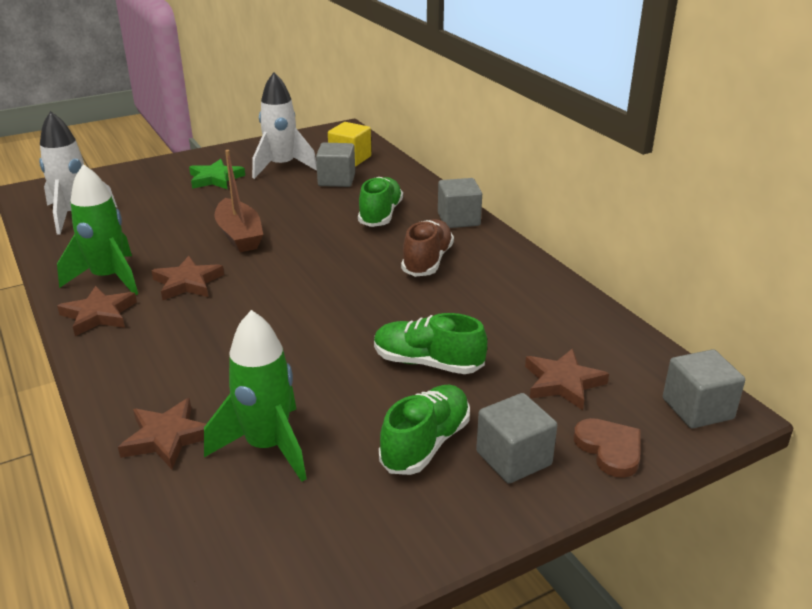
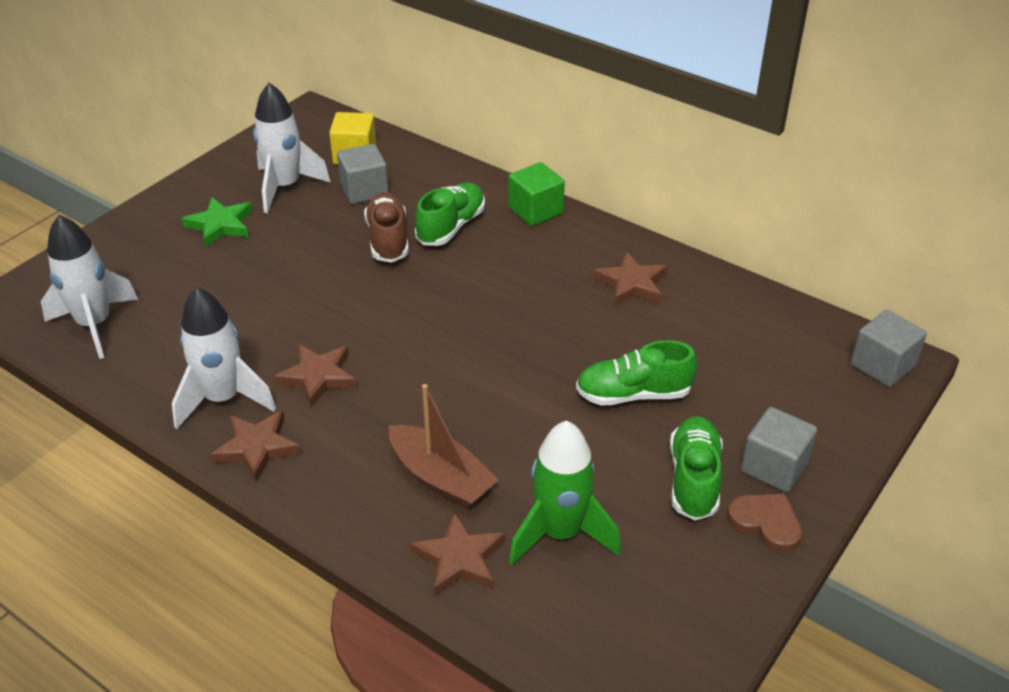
camera: 25 degrees left, 10 degrees up
(109, 278) = (223, 399): green rocket -> white rocket
(239, 235) = (320, 298): brown boat -> brown boat (441, 478)
(380, 215) = (451, 227): green shoe -> green shoe turned 45 degrees clockwise
(427, 261) = (544, 274): brown shoe -> brown shoe (388, 239)
(458, 219) = (535, 211): grey cube -> green cube
(563, 382) = (762, 376): brown star -> brown star (631, 284)
(609, 449) = (841, 430): brown heart -> brown heart (766, 523)

